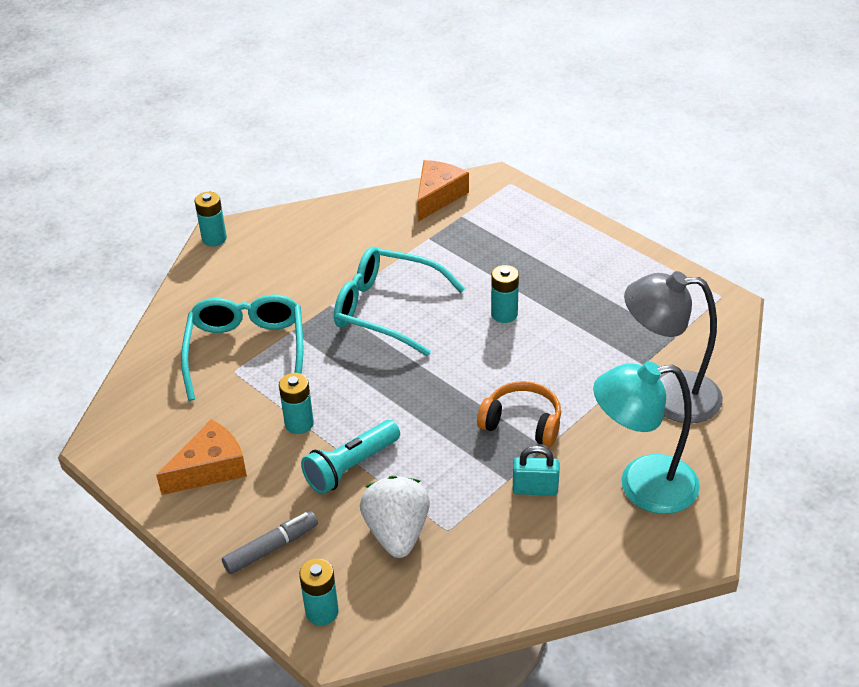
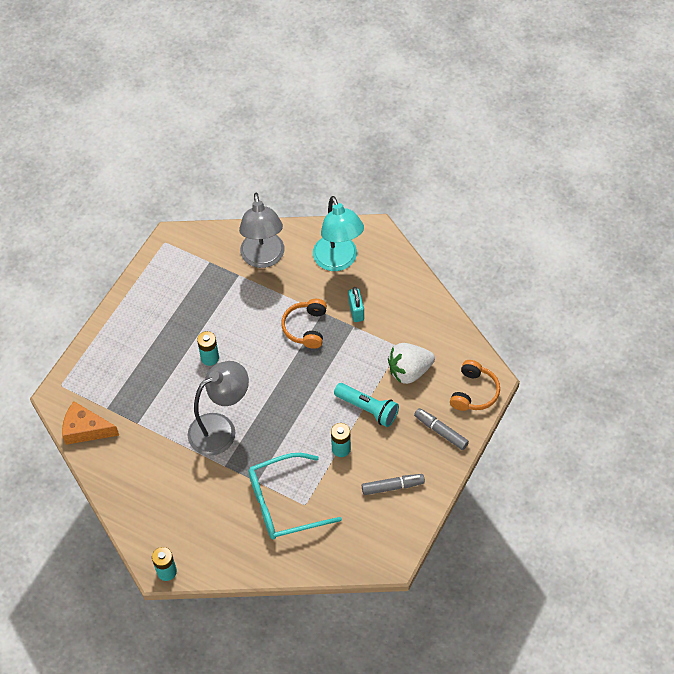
camera: 105 degrees left, 15 degrees up
(210, 468) = (392, 486): orange cheese -> grey marker
(322, 612) = (474, 392): turquoise battery -> orange headphones
(387, 309) = (221, 429): turquoise glasses -> grey lamp

